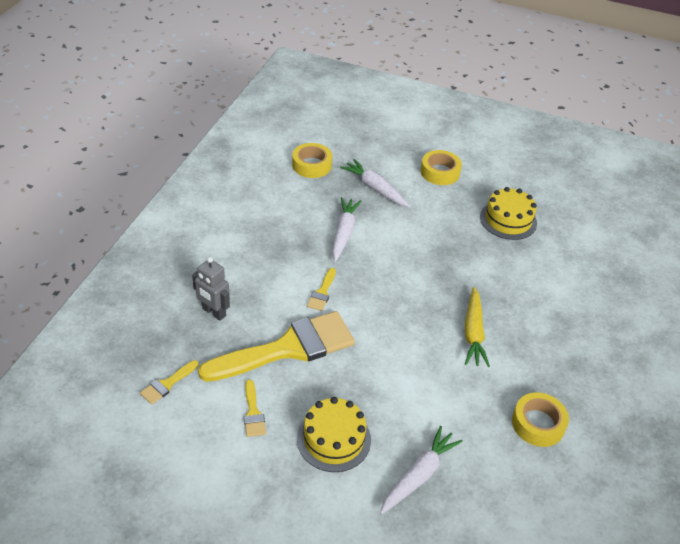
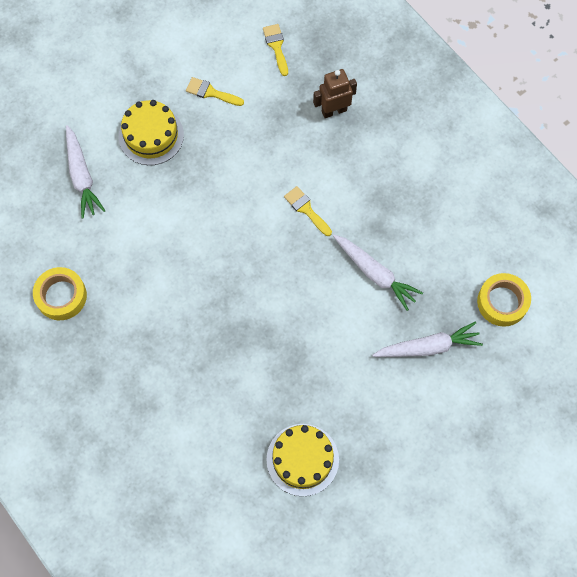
camera: 125 degrees right, 25 degrees up
(213, 312) = (334, 111): grey robot -> brown robot
(288, 348) = (259, 149): yellow brush -> none
(440, 172) = (420, 439): yellow tape -> none
(473, 333) = (181, 311): yellow carrot -> none

